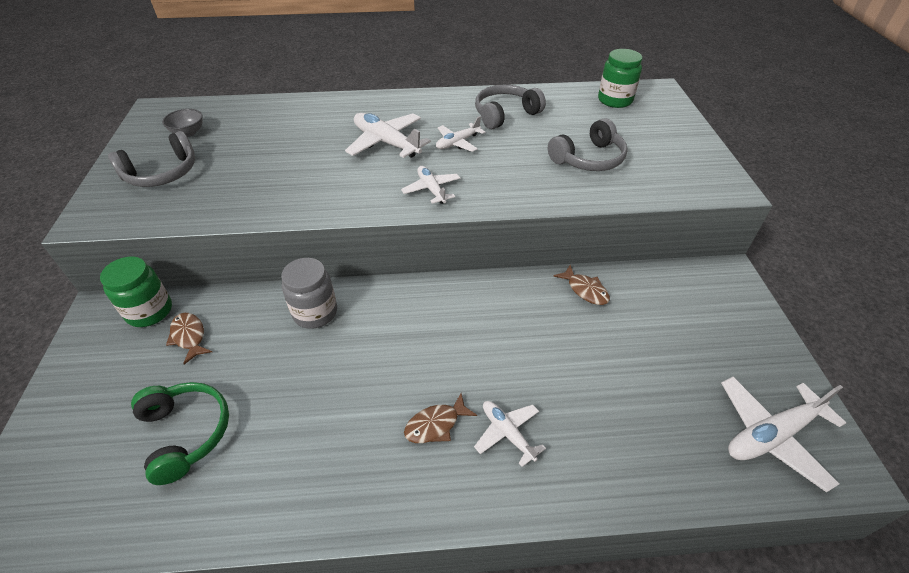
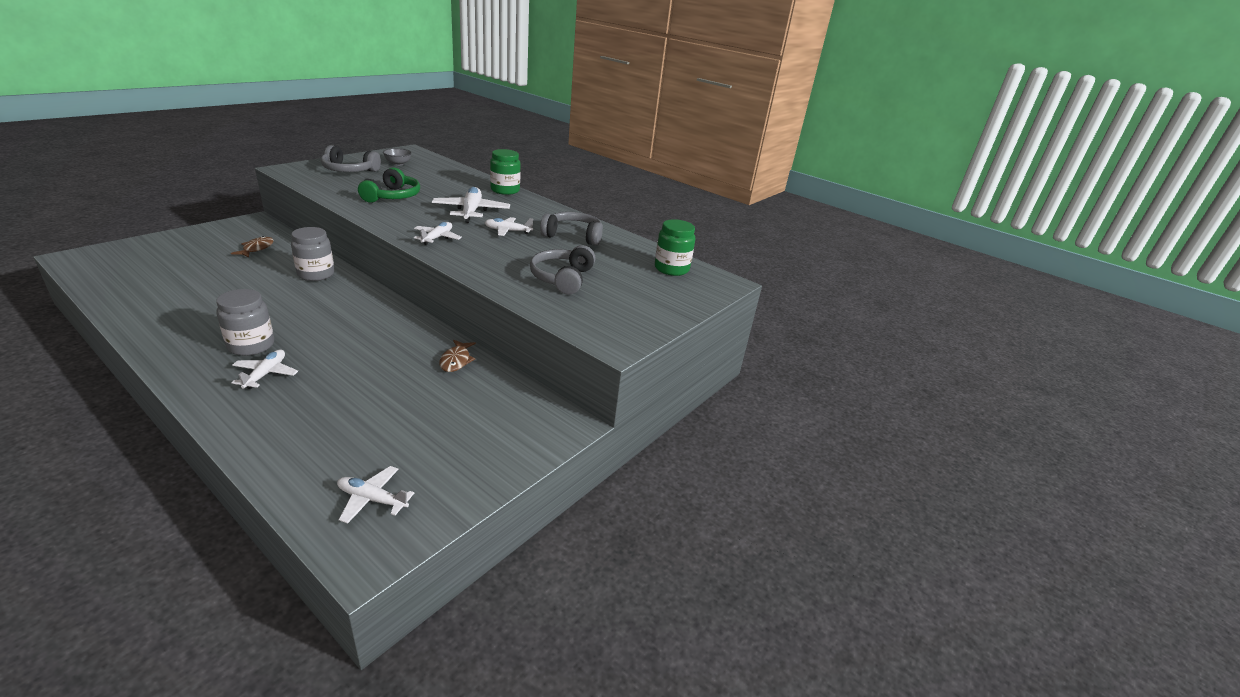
camera: 40 degrees right, 15 degrees down
(149, 311) = (266, 232): green jar -> green jar (505, 190)
(185, 433) = (179, 275): green headphones -> green headphones (392, 196)
(436, 425) = (251, 345): brown fish -> grey jar
(588, 159) = (562, 278): grey headphones -> grey headphones turned 90 degrees clockwise
(771, 435) = (372, 499): white plane -> white plane, size x0.60

